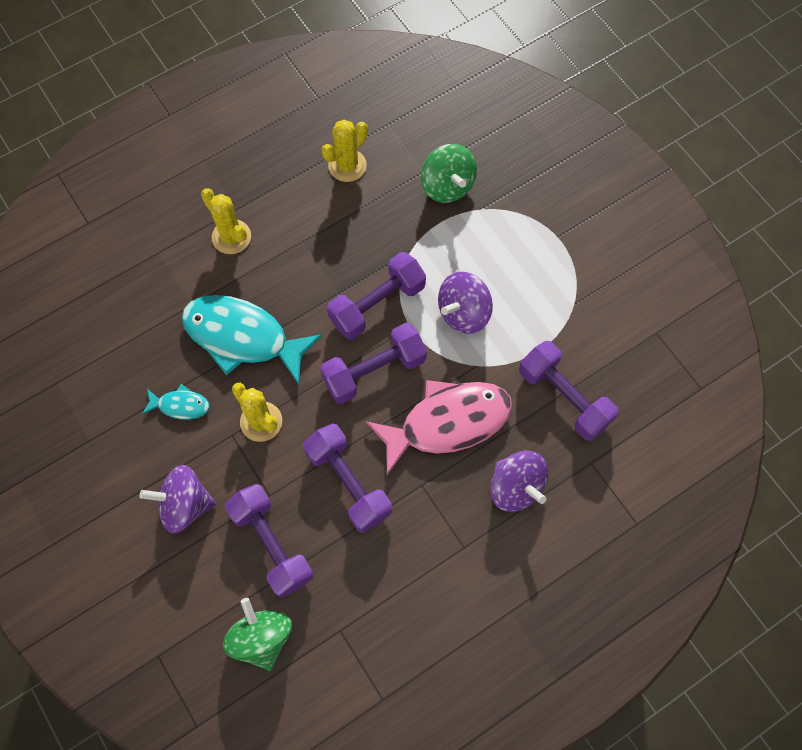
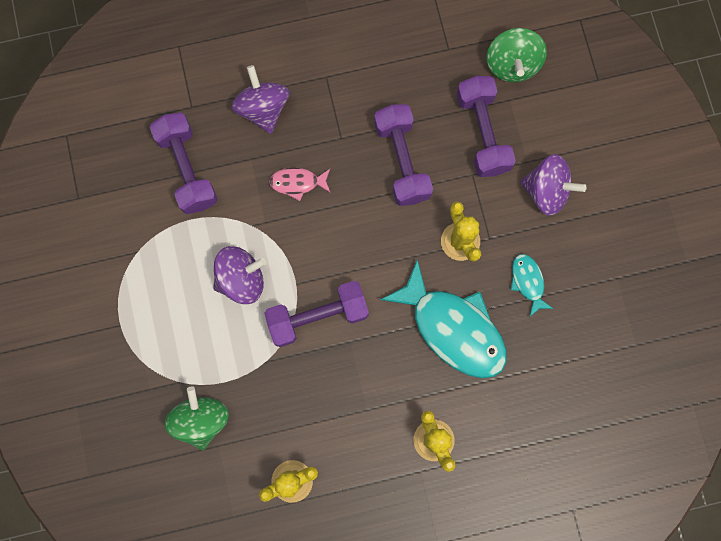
camera: 160 degrees left, 10 degrees up
(180, 405) = (528, 282): turquoise fish -> turquoise fish turned 45 degrees clockwise
(374, 371) = (344, 253): purple dumbbell -> none
(448, 422) = (297, 183): pink fish -> pink fish, size x0.46

